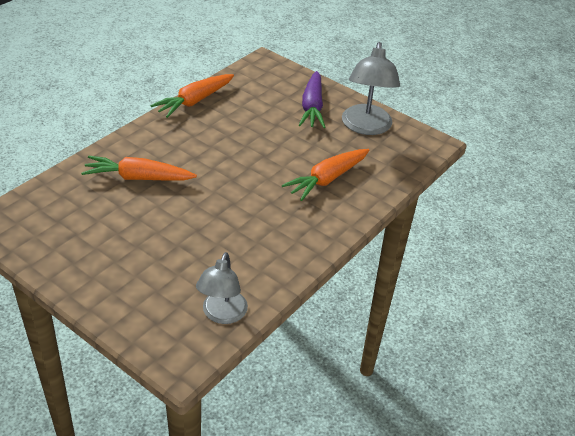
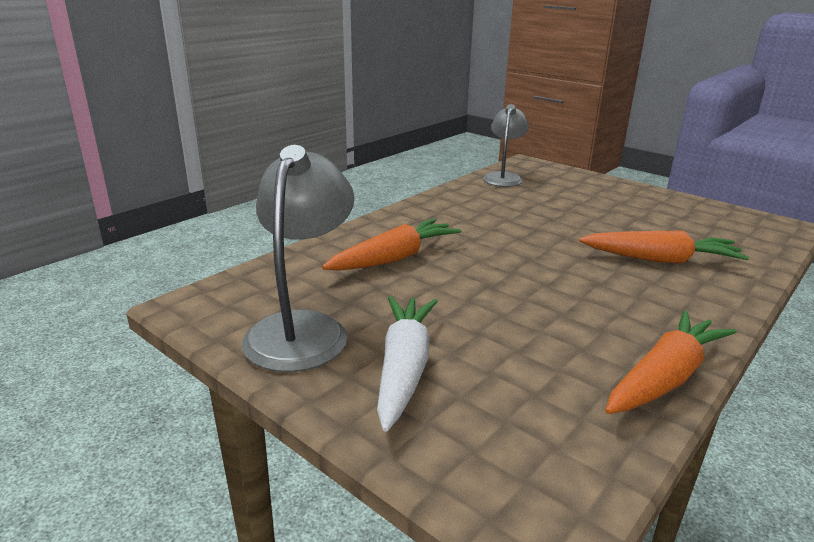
camera: 175 degrees left, 15 degrees down
(312, 107) = (404, 368): purple carrot -> white carrot

